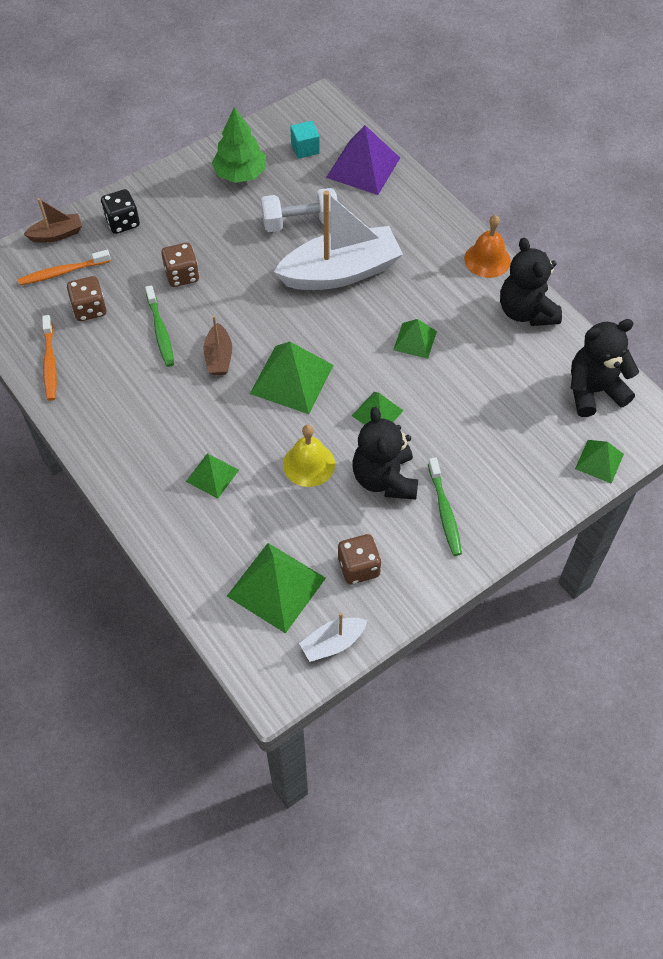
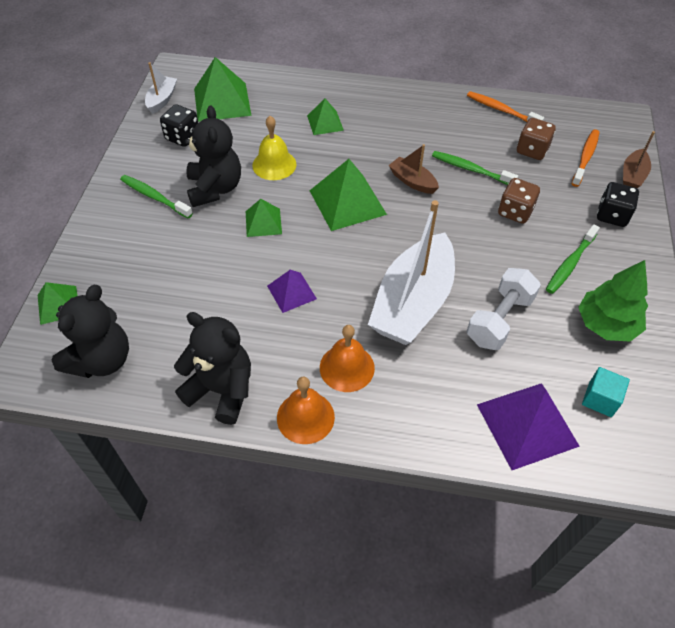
camera: 135 degrees right, 5 degrees down
(204, 217) = (570, 264): none -> green toothbrush
(358, 567) = (182, 137): brown dice -> black dice
(384, 479) = (215, 188): black teddy bear -> black teddy bear turned 45 degrees clockwise
(415, 340) = (291, 292): green pyramid -> purple pyramid
(431, 267) = (347, 367): none -> orange bell

